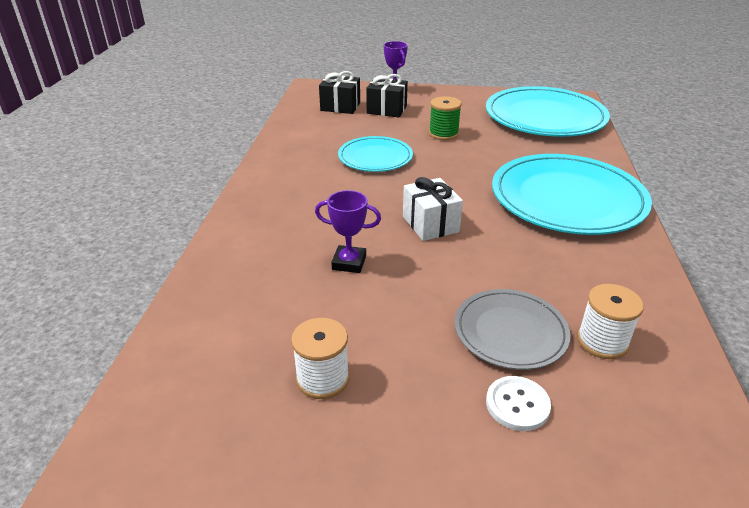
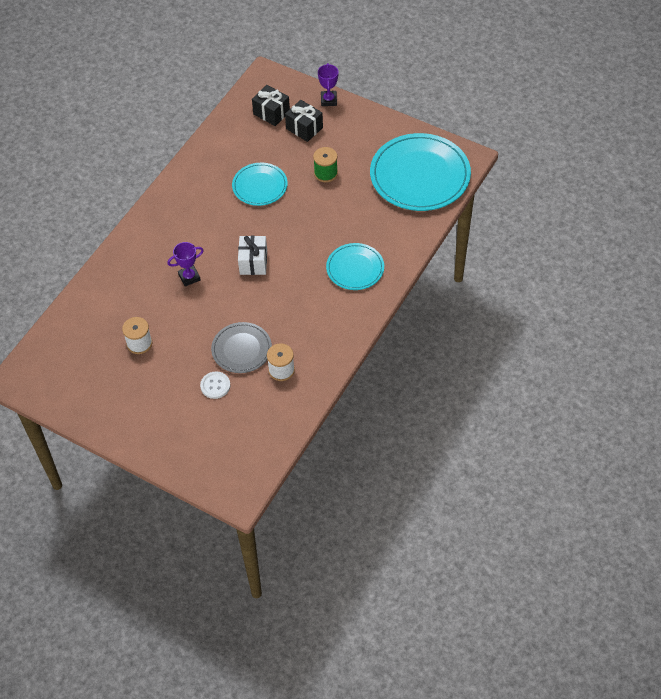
camera: 25 degrees right, 20 degrees up
(349, 263) = (189, 277): purple trophy -> purple trophy turned 60 degrees counterclockwise
(567, 199) = (355, 268): turquoise plate -> turquoise plate, size x0.55

